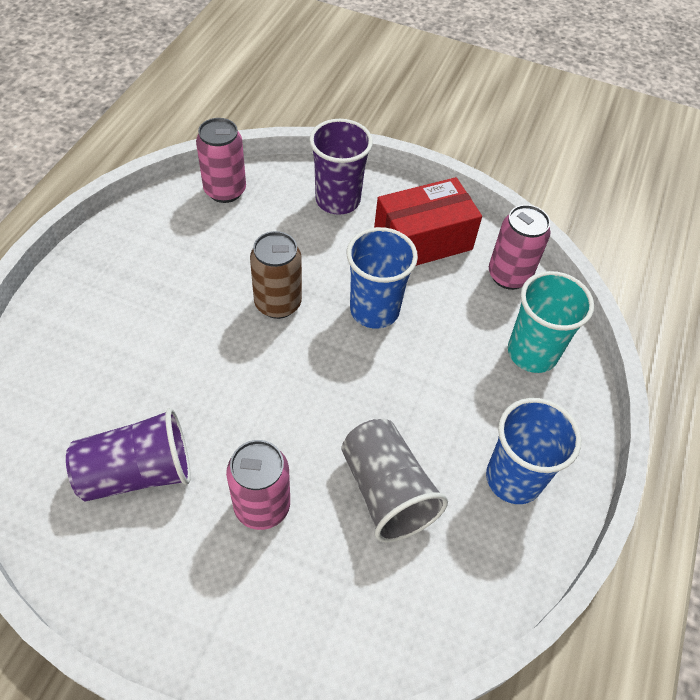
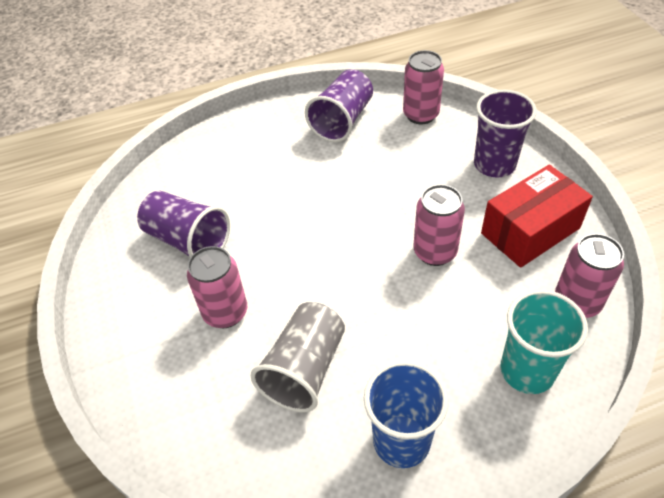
camera: 55 degrees right, 5 degrees down
(155, 242) = (342, 121): none -> purple cup
(278, 303) = (373, 204): brown can -> none
(374, 310) = (435, 252): blue cup -> pink can
(423, 240) = (530, 231): red box -> red box turned 60 degrees counterclockwise

